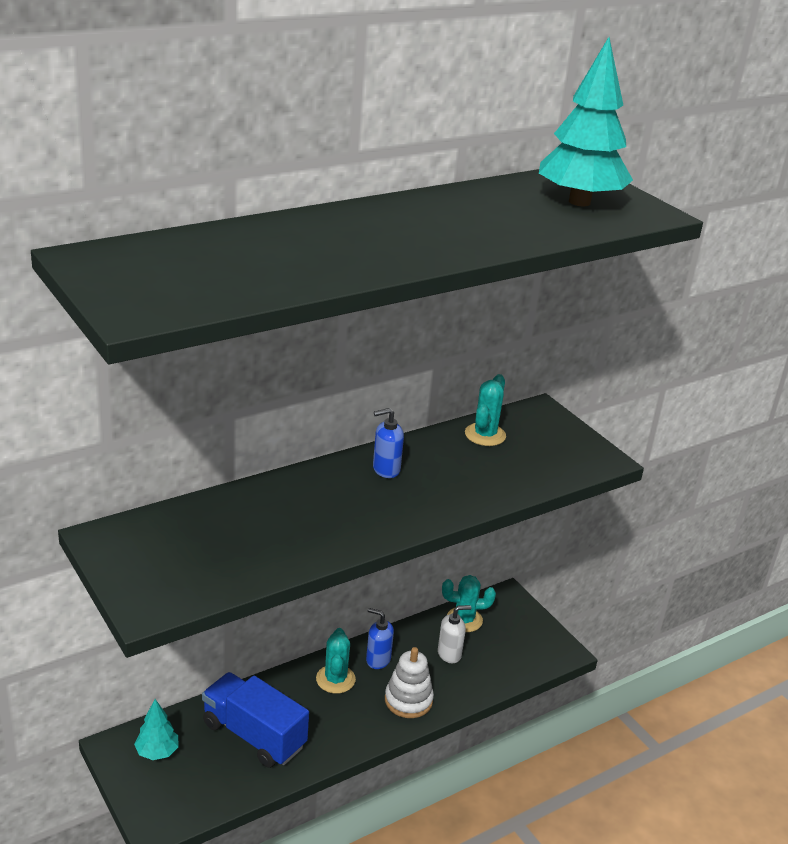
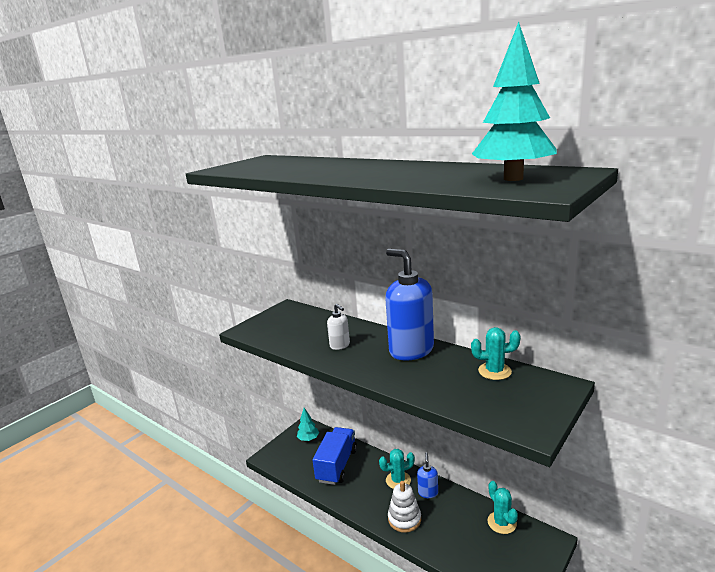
camera: 75 degrees right, 10 degrees down
(386, 469) = (411, 350): blue soap dispenser -> blue soap dispenser, size x2.17
(449, 654) = (462, 526): white soap dispenser -> white soap dispenser (340, 345)

